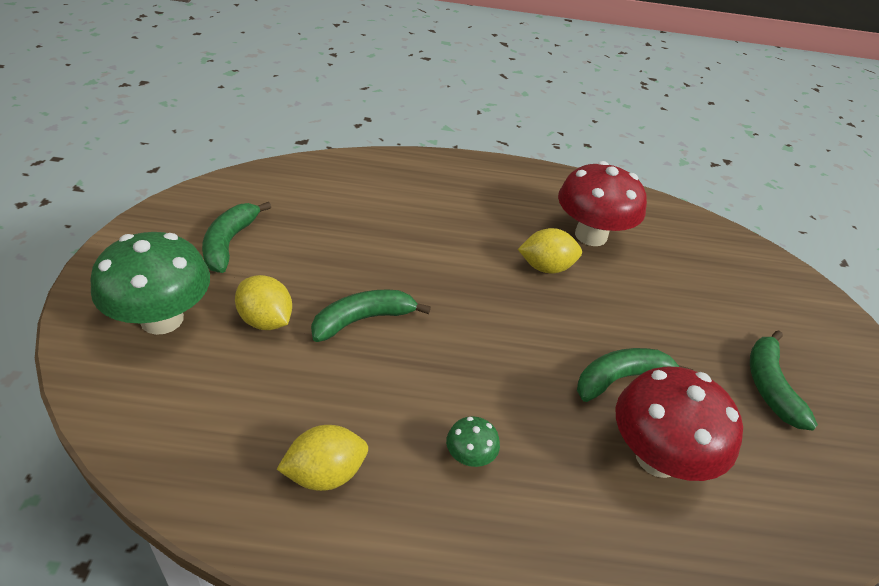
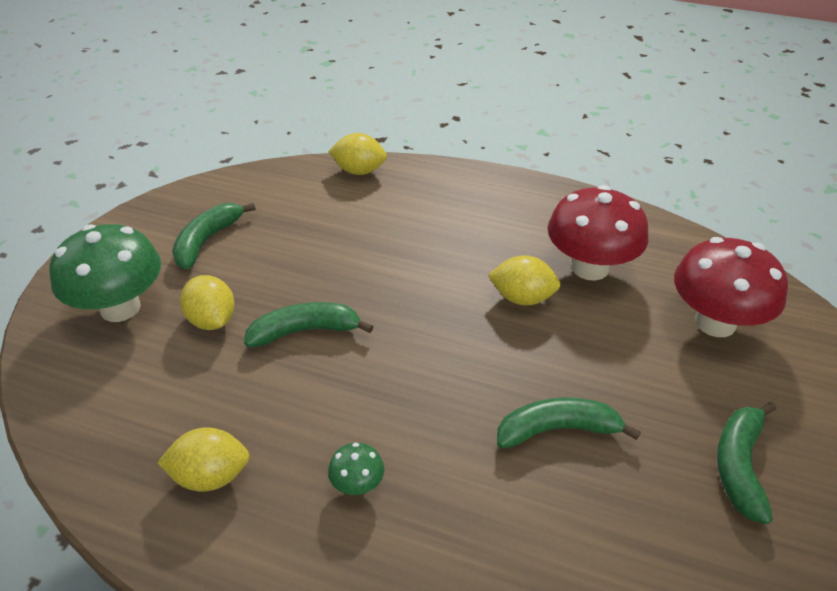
camera: 20 degrees right, 0 degrees up
(355, 165) = (359, 171): none -> yellow lemon
(657, 457) = (563, 521): red mushroom -> red mushroom (715, 322)

